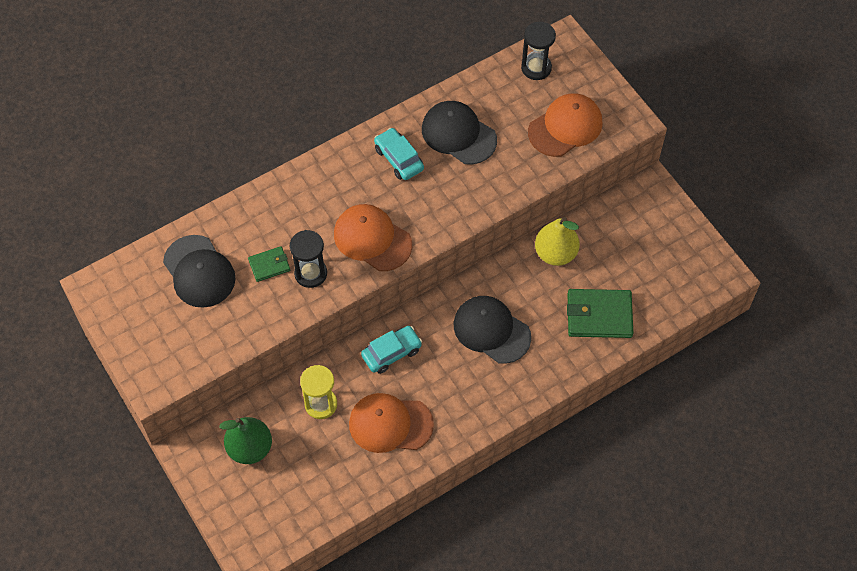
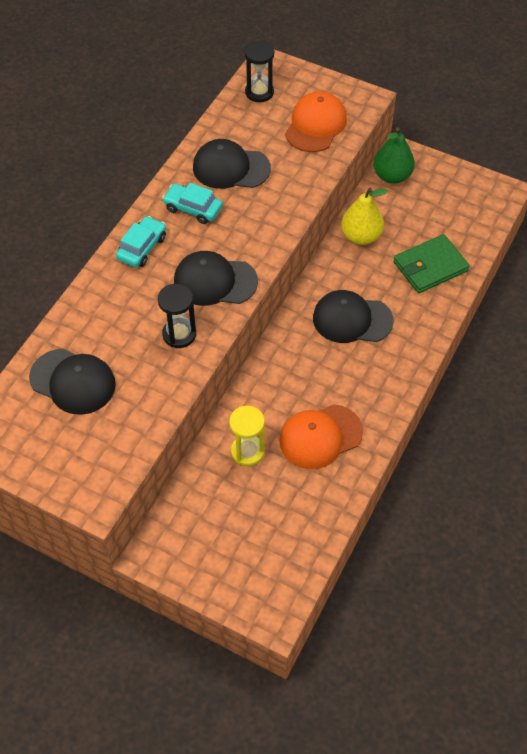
camera: 30 degrees left, 5 degrees down
(250, 448) = (208, 522): green pear -> green pear (392, 176)
(269, 265) = (136, 345): green wallet -> none
(372, 239) = (215, 281): orange cap -> black cap
(391, 353) = (280, 378): turquoise car -> turquoise car (142, 247)

